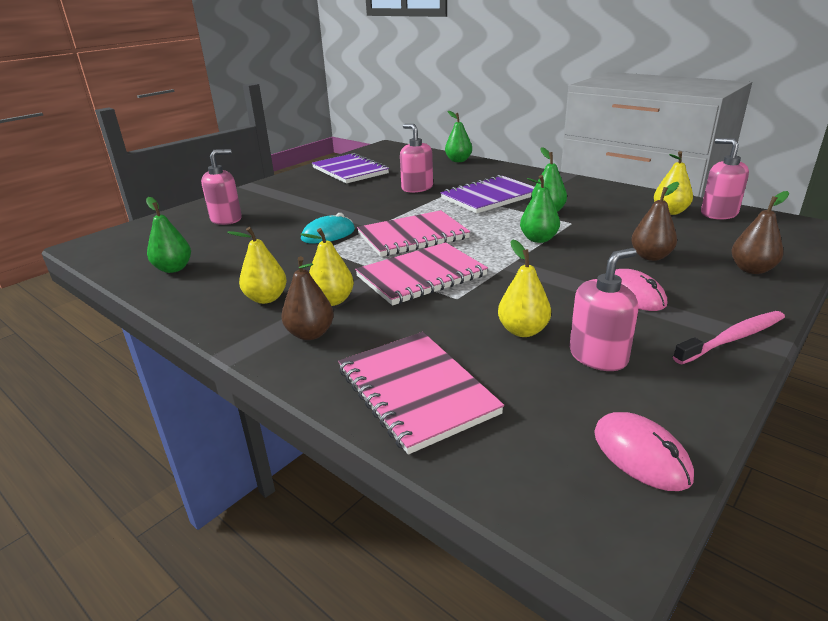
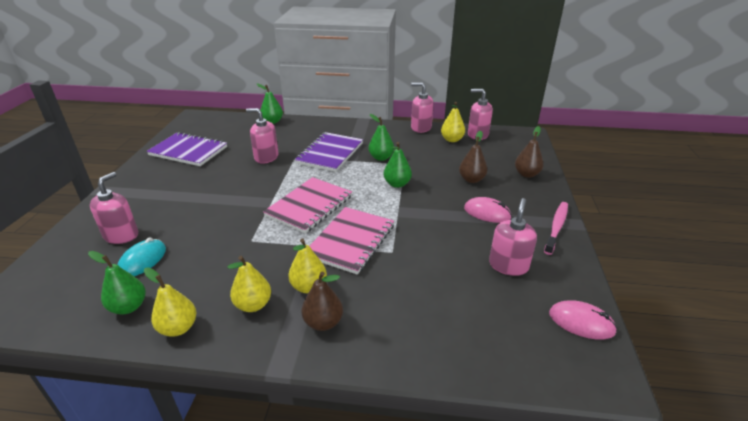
camera: 35 degrees left, 5 degrees up
(328, 234) = (239, 224): turquoise mouse -> turquoise mouse (142, 260)
(416, 391) = (438, 337): pink notebook -> none
(523, 331) = (454, 263): yellow pear -> yellow pear (178, 328)
(637, 193) = (421, 128): none -> pink soap dispenser

